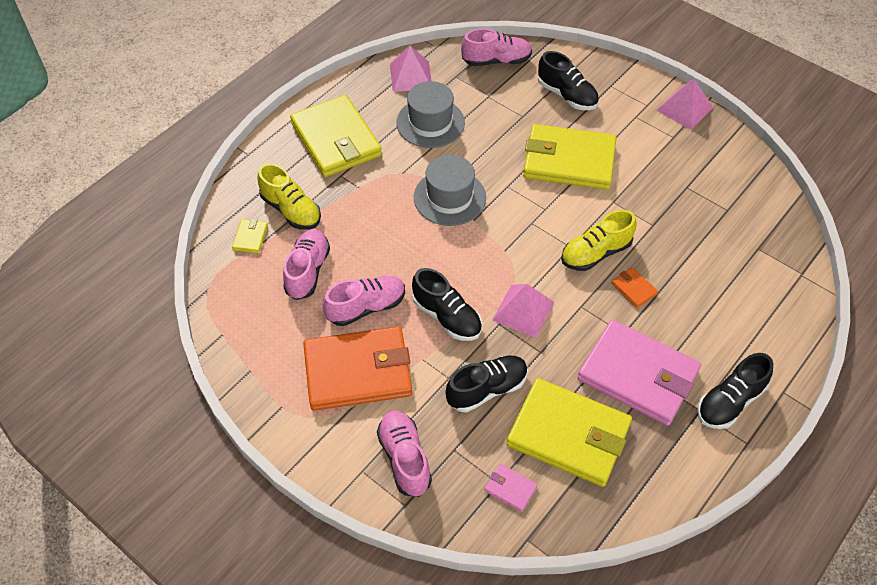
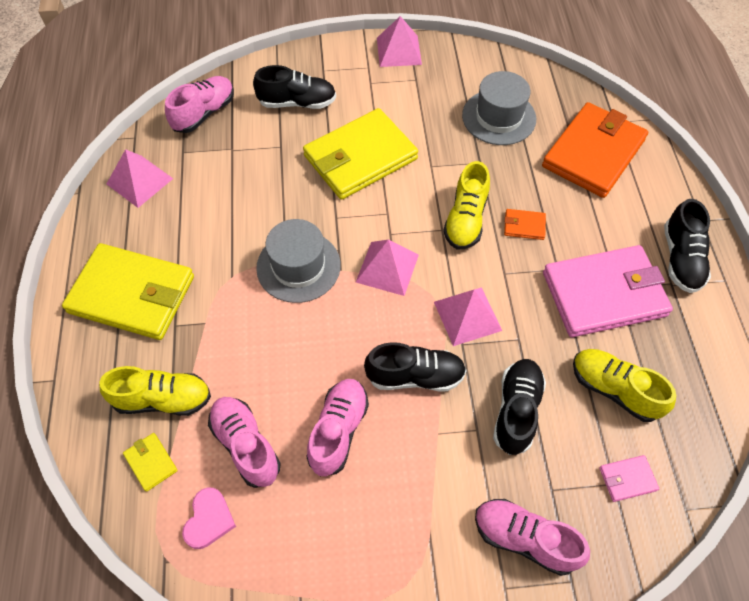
camera: 45 degrees left, 5 degrees up
(247, 291) = (209, 519): none -> pink heart
(358, 371) = (398, 498): orange wallet -> orange wallet (593, 153)
(430, 123) = (206, 211): grey hat -> grey hat (499, 117)
(505, 241) = (387, 268): none -> pink pyramid
(568, 434) = (614, 390): yellow wallet -> yellow shoe

